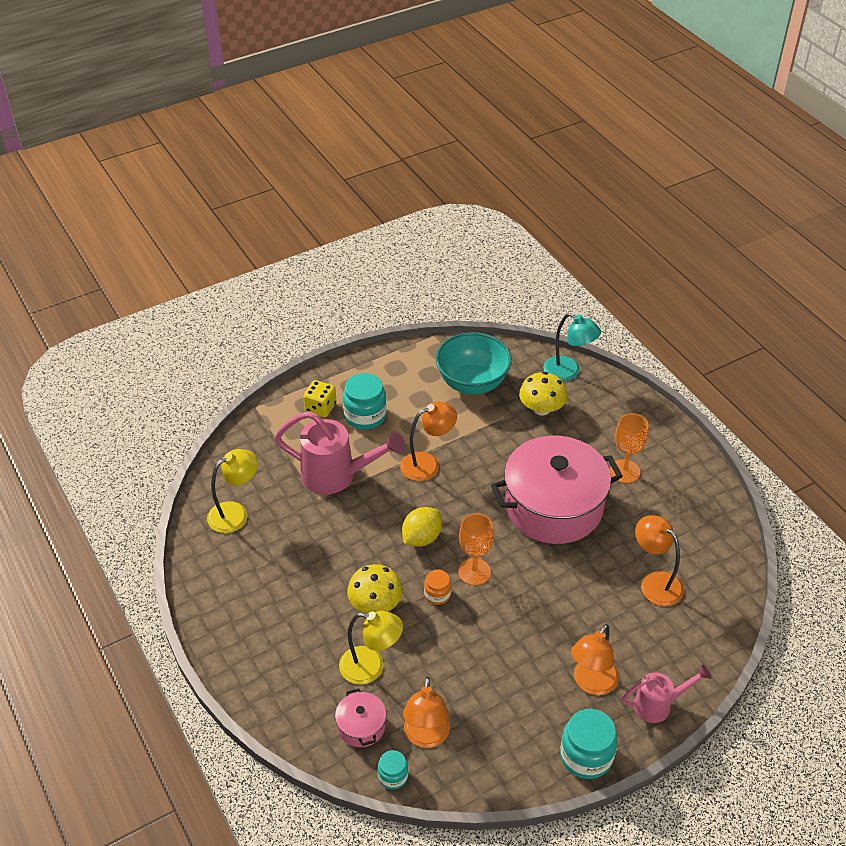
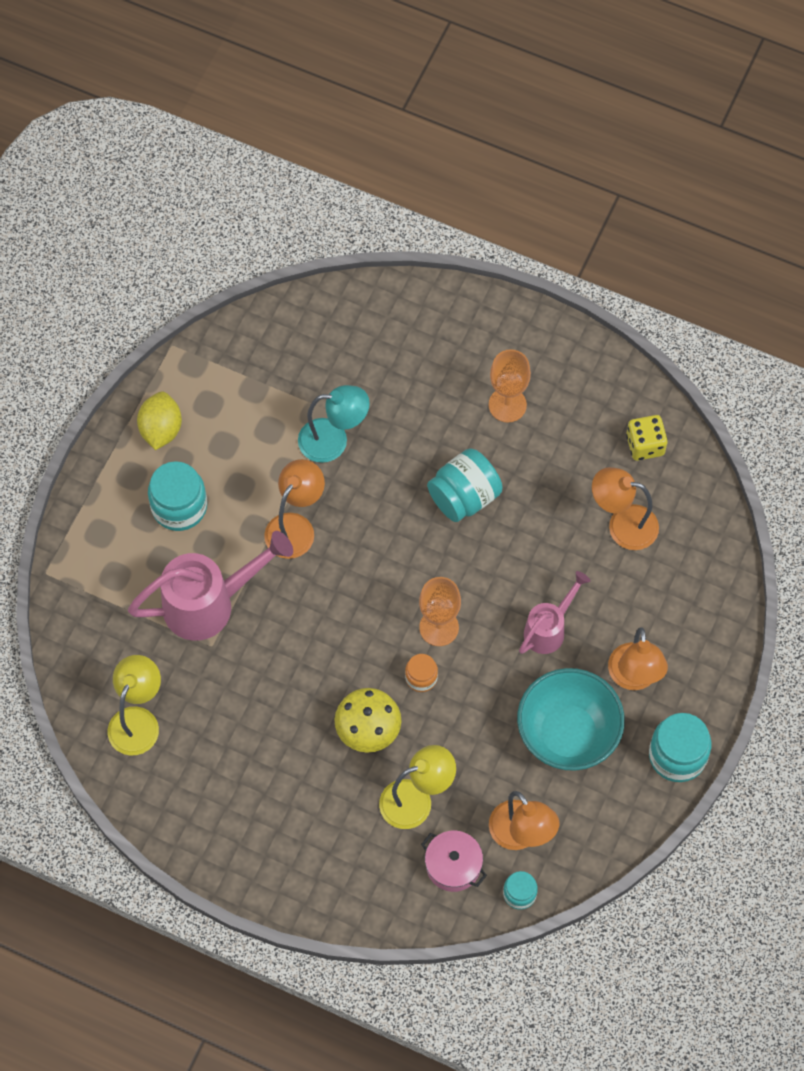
camera: 35 degrees left, 20 degrees up
(320, 408) = (120, 527): yellow dice -> yellow dice (645, 445)
(421, 538) = (357, 622): yellow lemon -> yellow lemon (161, 429)
(472, 383) = (265, 386): turquoise bowl -> turquoise bowl (567, 734)
(541, 408) = (366, 375): yellow mushroom -> none
(553, 506) = (464, 496): pink pot -> turquoise jar
(568, 372) = (360, 305): turquoise lamp -> turquoise lamp (333, 440)
(659, 704) = (708, 659): pink watering can -> pink watering can (549, 628)

